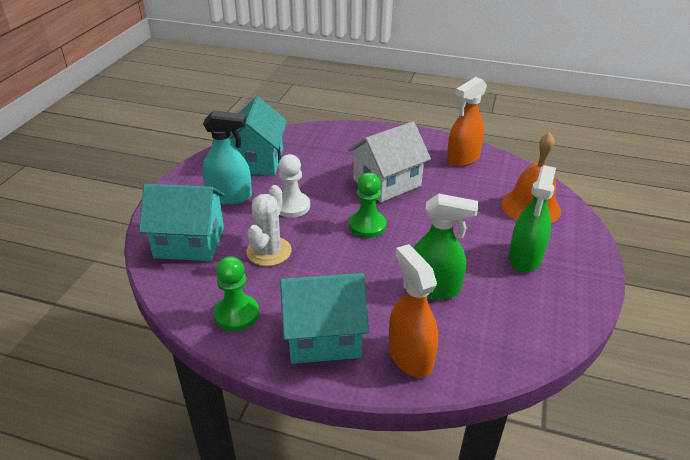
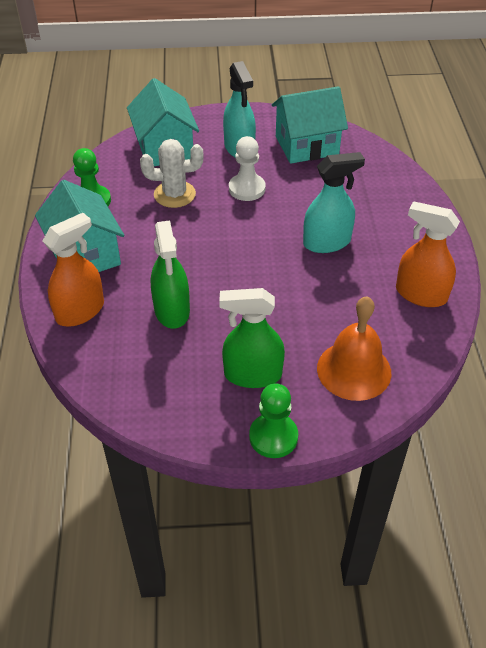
camera: 70 degrees right, 10 degrees up
(367, 225) = (244, 245): green pawn -> green pawn (273, 437)
(387, 183) = (327, 242): white house -> turquoise spray bottle

